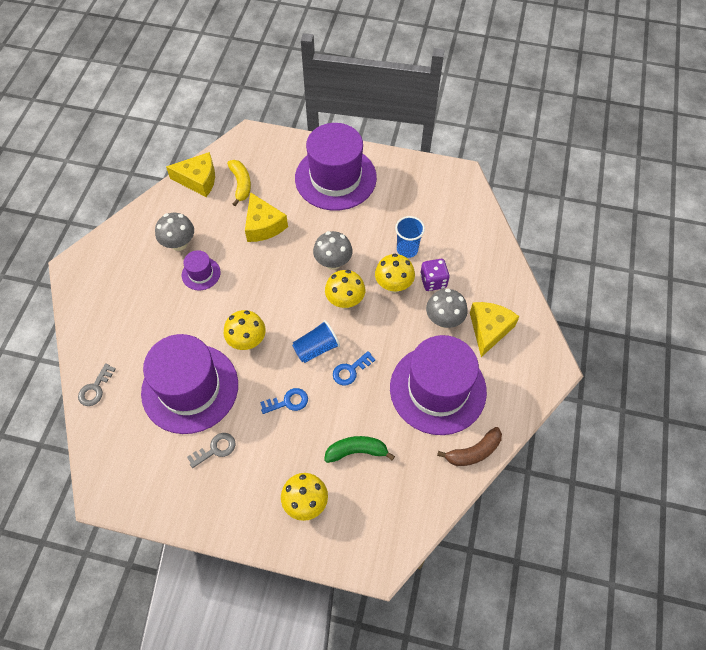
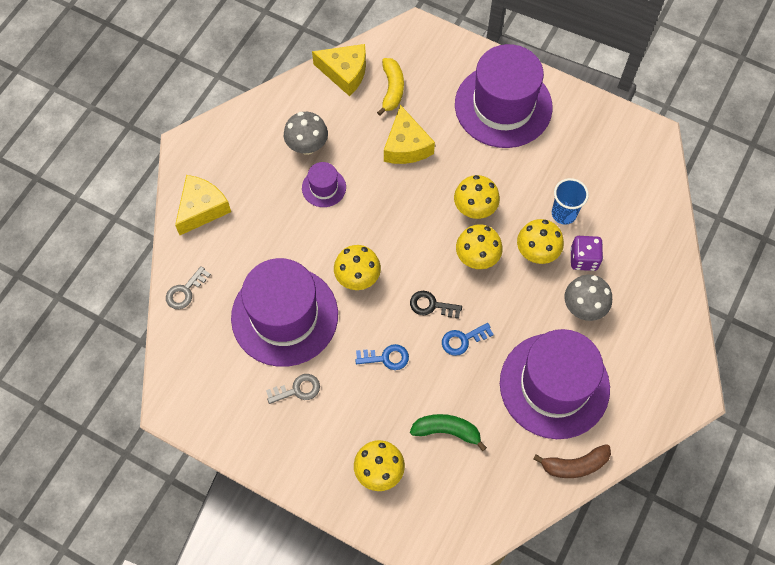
camera: 15 degrees right, 5 degrees up
(316, 348) = (431, 305): blue cup -> black key
(333, 262) = (474, 209): grey mushroom -> yellow mushroom
(489, 330) = (632, 332): yellow cheese -> yellow cheese (202, 209)

